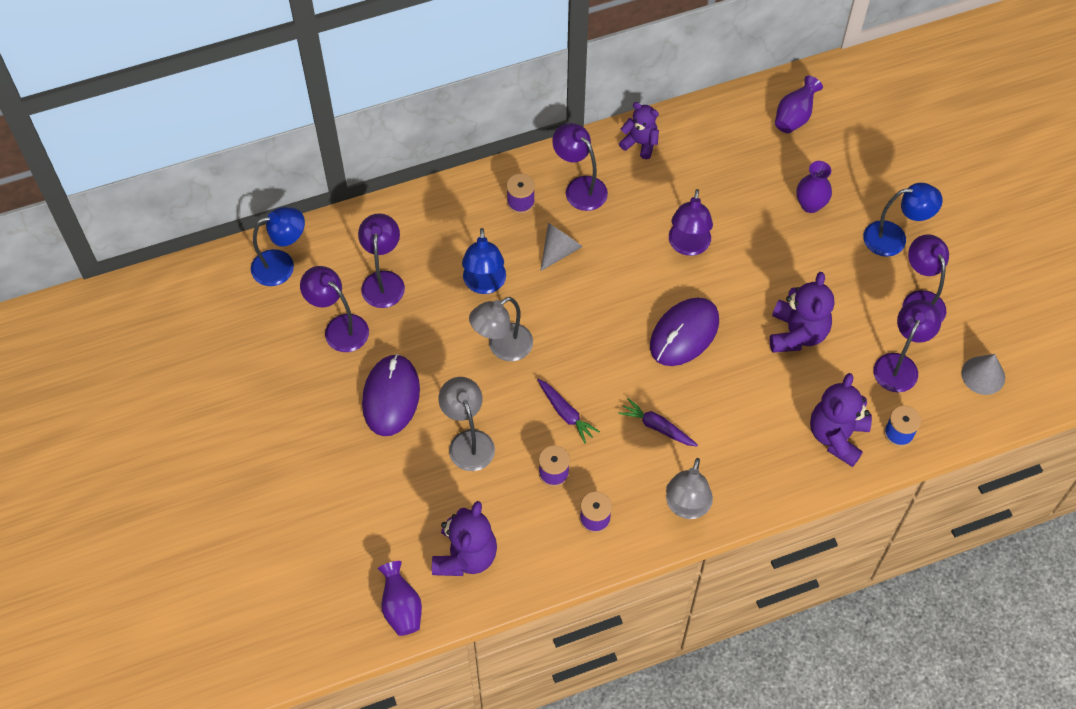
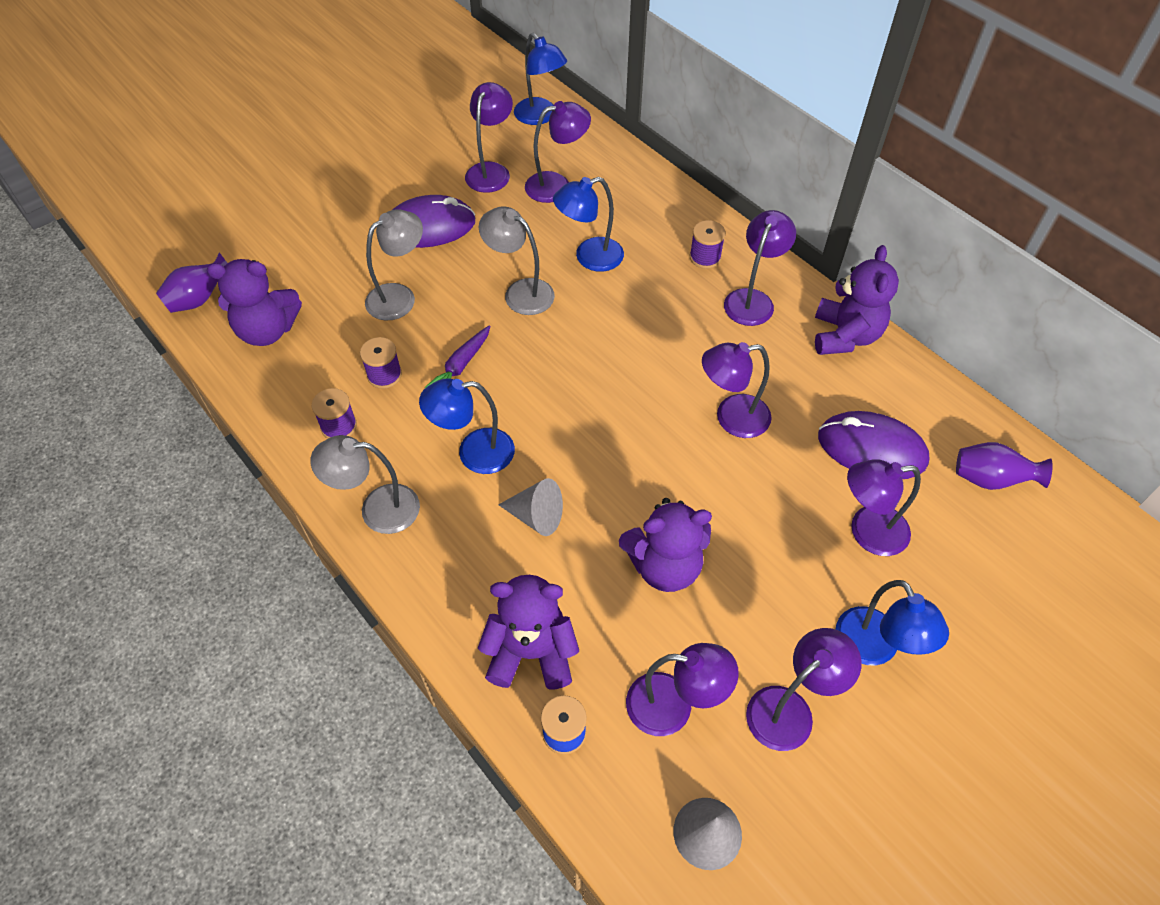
camera: 70 degrees right, 5 degrees down
(559, 250) = (662, 305): grey cone -> grey cone (536, 516)
(640, 143) = (845, 336): purple teddy bear -> purple teddy bear, size x1.55
(657, 427) = (474, 453): purple carrot -> blue lamp
(684, 334) = (609, 446): purple mouse -> purple mouse (871, 449)
(810, 205) = (867, 532): purple vase -> purple lamp

